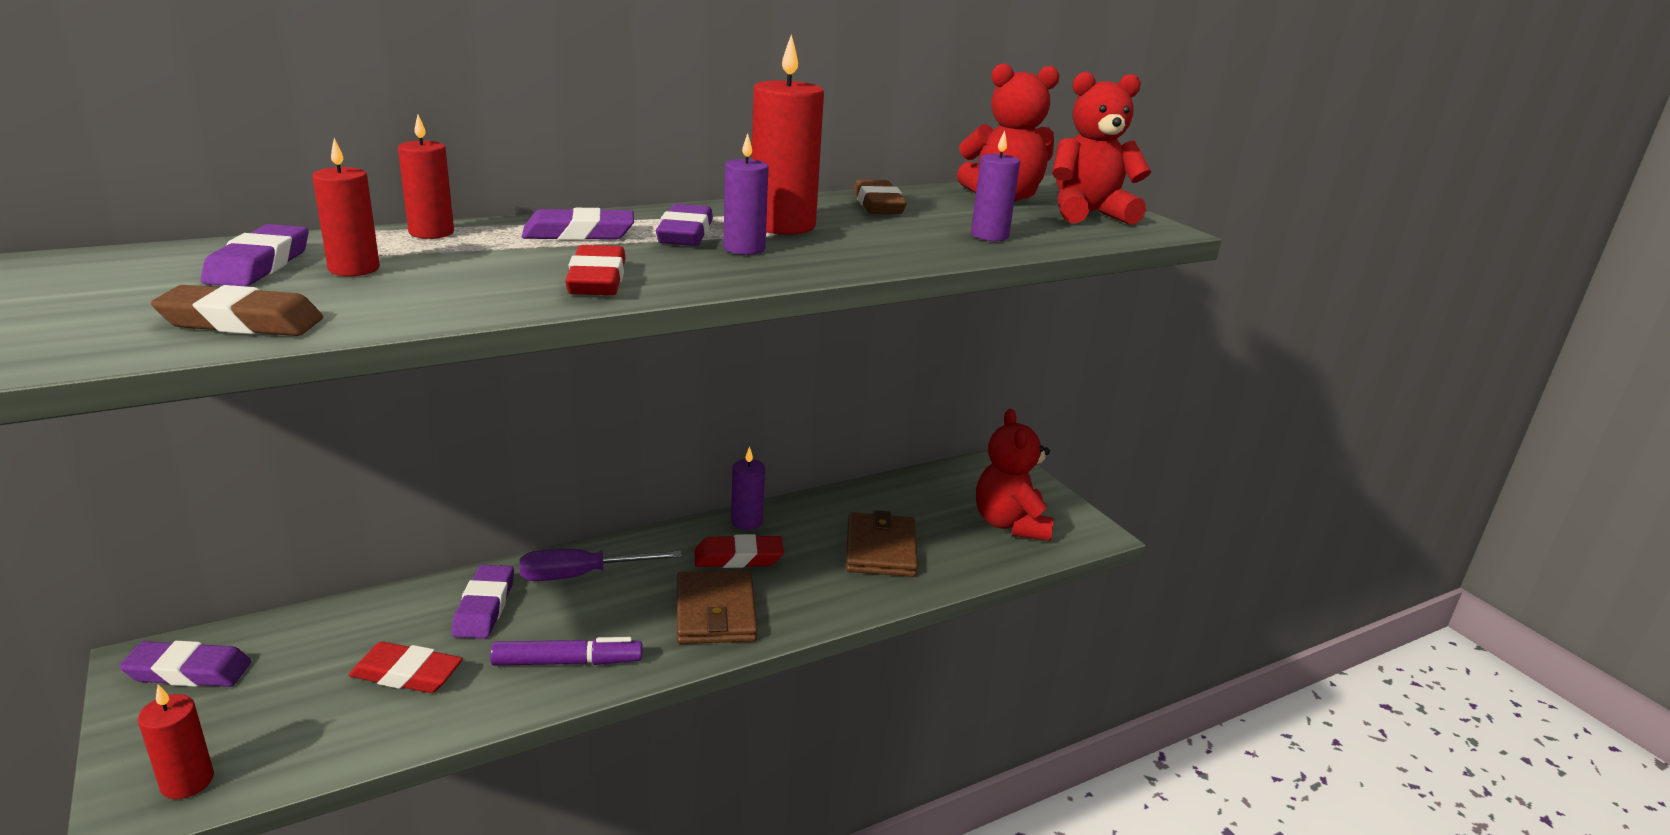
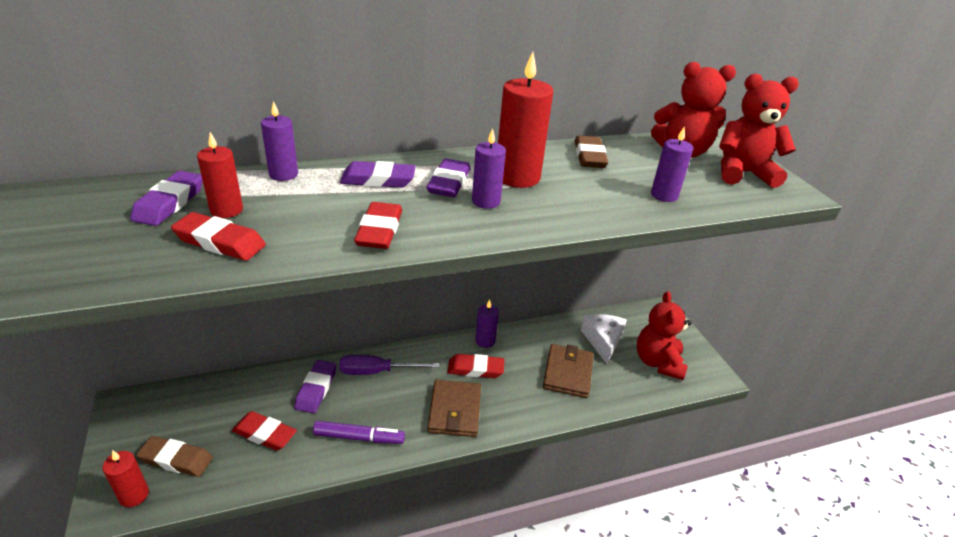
camera: 10 degrees right, 10 degrees up
(188, 671) = (145, 415): purple eraser -> none
(241, 322) = (145, 262): brown eraser -> brown eraser (176, 459)
(355, 299) = (220, 242): none -> red eraser
(431, 232) = (283, 174): red candle -> purple candle
(925, 506) = (603, 341): none -> white cheese

